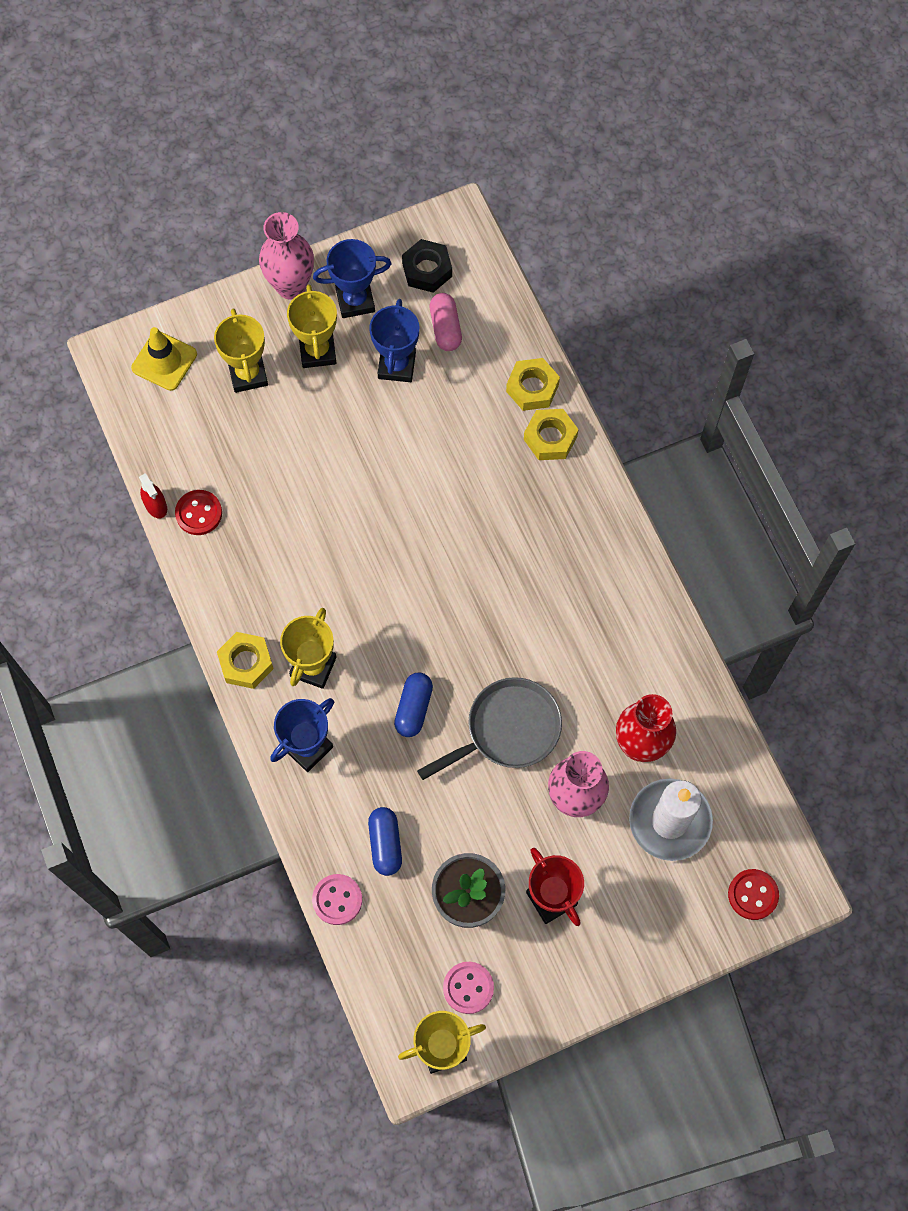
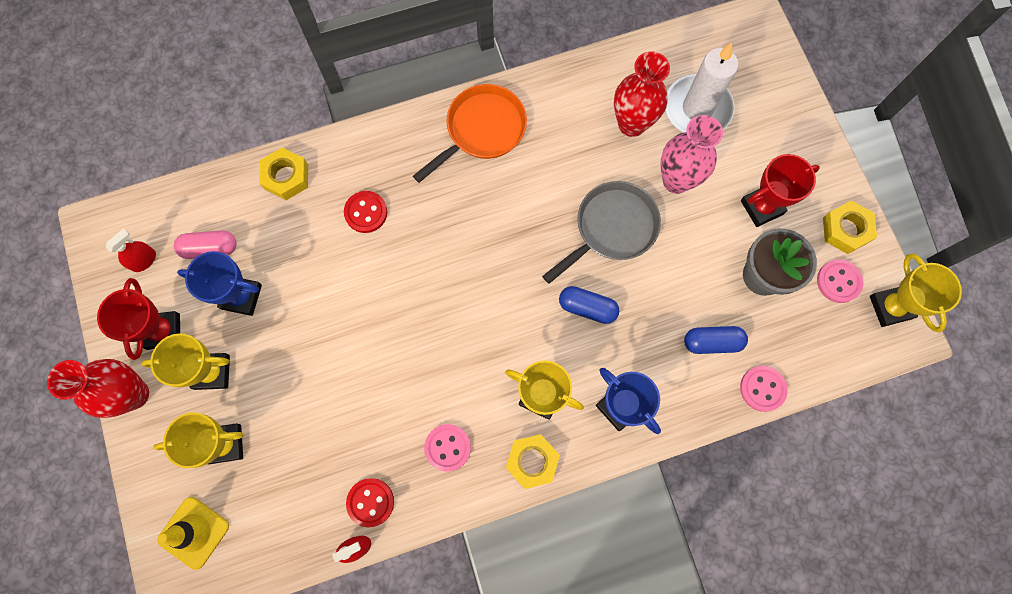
camera: 85 degrees left, 5 degrees up
(255, 580) = (447, 447): none -> pink button
(291, 286) = (134, 394): pink vase -> red vase
(355, 301) = (163, 331): blue trophy -> red trophy
(427, 270) = (144, 260): black nut -> red spray bottle
(508, 730) = (612, 228): grey pan -> grey pan turned 75 degrees clockwise
(550, 438) = (339, 166): yellow nut -> yellow nut (845, 230)
(611, 581) = (482, 130): none -> orange pan
(753, 895) = (759, 55): red button -> red button (366, 212)

